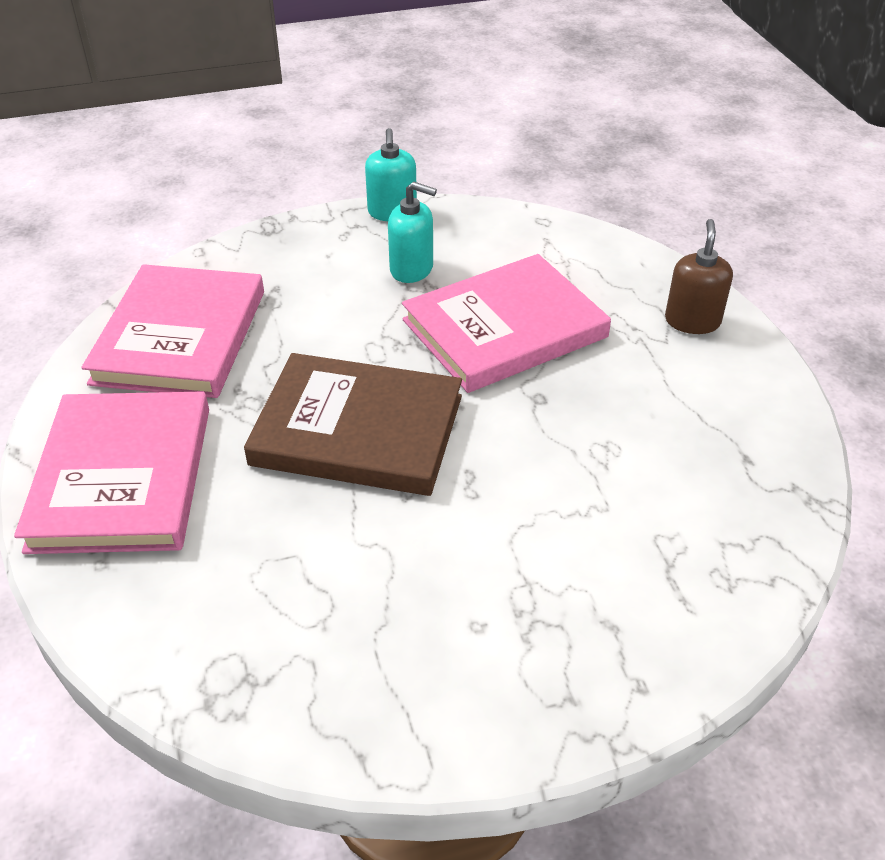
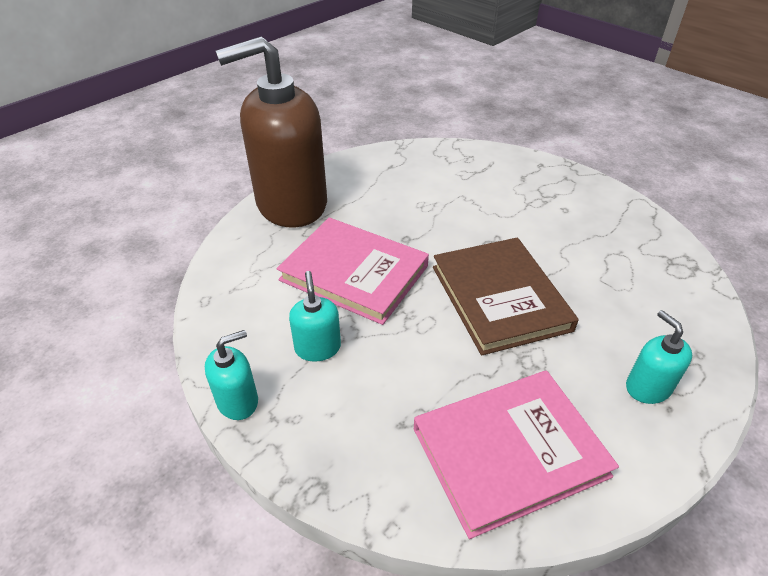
camera: 120 degrees left, 0 degrees up
(122, 477) = (647, 387): pink book -> turquoise soap dispenser
(692, 321) = (291, 204): brown soap dispenser -> brown soap dispenser, size x2.44

